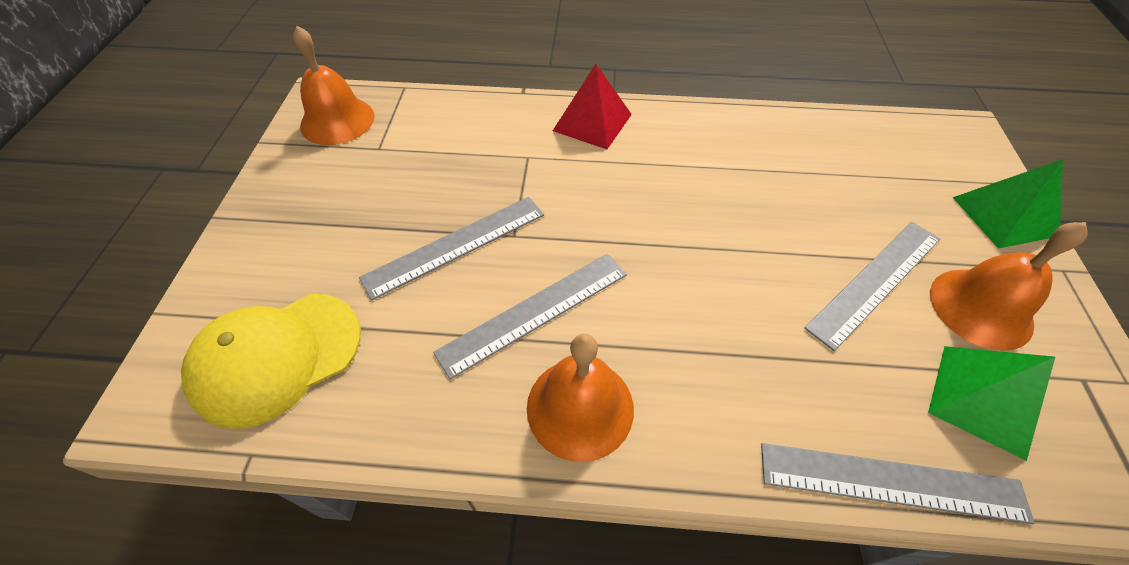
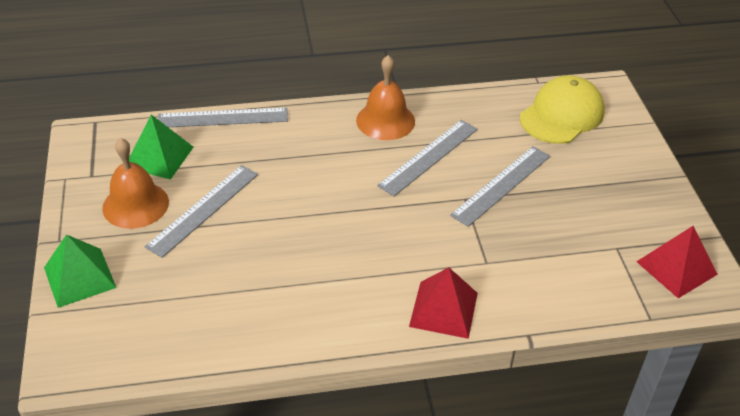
camera: 165 degrees right, 10 degrees down
(337, 120) = (676, 268): orange bell -> red pyramid

